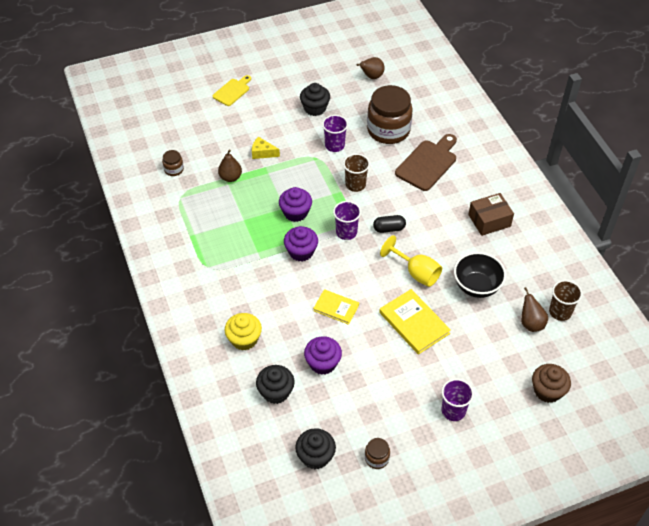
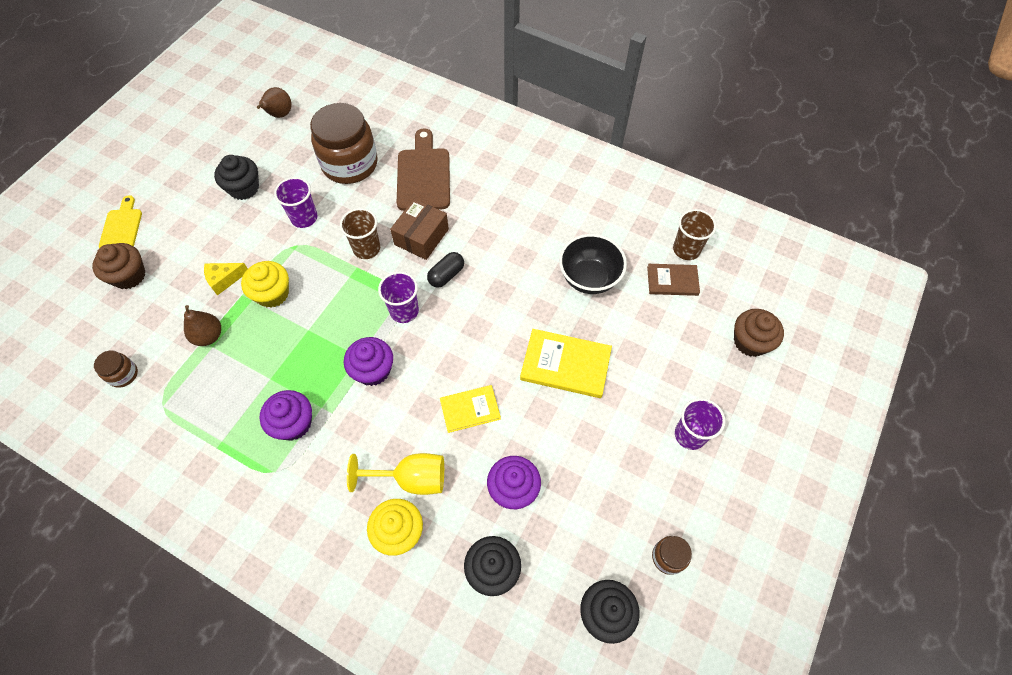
camera: 40 degrees left, 10 degrees up
(216, 120) = (129, 276): none -> brown cupcake
(282, 176) = (272, 294): none -> yellow cupcake
(295, 212) = (326, 327): purple cupcake -> purple cupcake (293, 423)
(416, 273) = (518, 305): yellow goblet -> yellow goblet (411, 478)
(489, 220) = (538, 198): brown box -> brown box (421, 237)
(531, 323) = (672, 281): brown pear -> brown book

